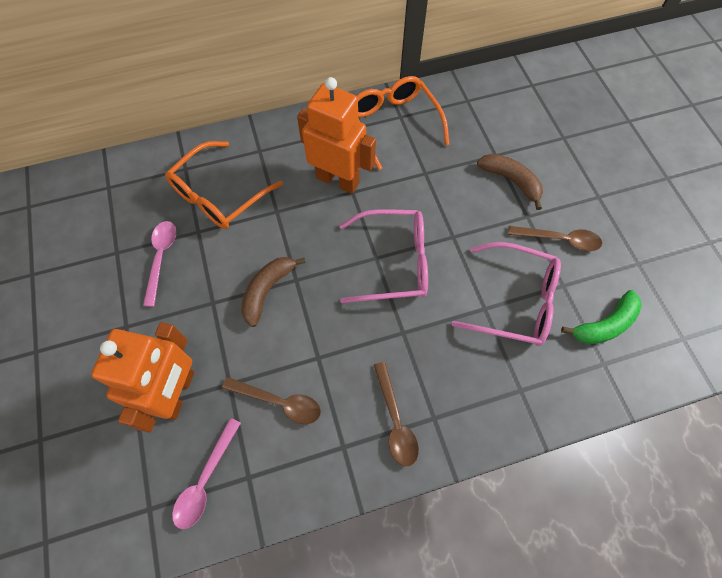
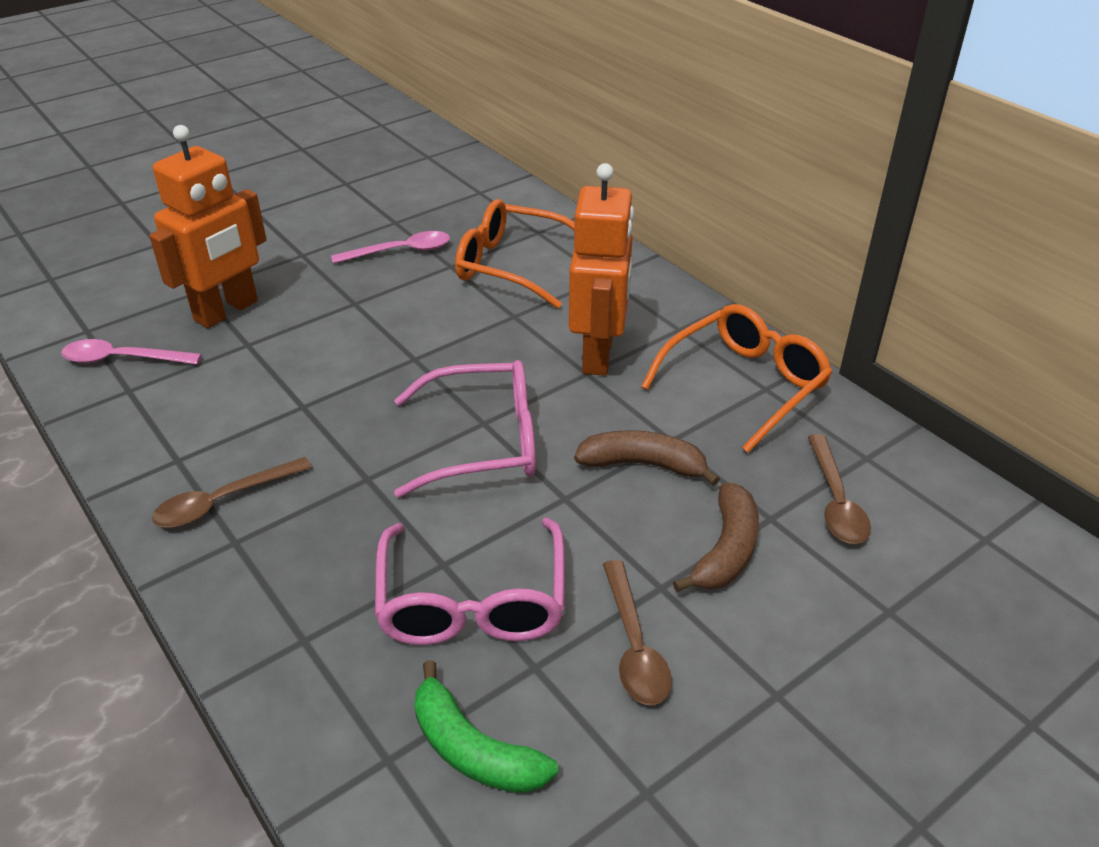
camera: 70 degrees right, 25 degrees down
(178, 393) = (227, 311): orange robot -> orange robot turned 45 degrees counterclockwise
(267, 290) = (388, 339): brown banana -> brown banana (643, 465)
(279, 402) = (231, 389): brown spoon -> brown spoon (835, 501)
(393, 262) = (483, 442): pink glasses -> pink glasses turned 75 degrees counterclockwise

